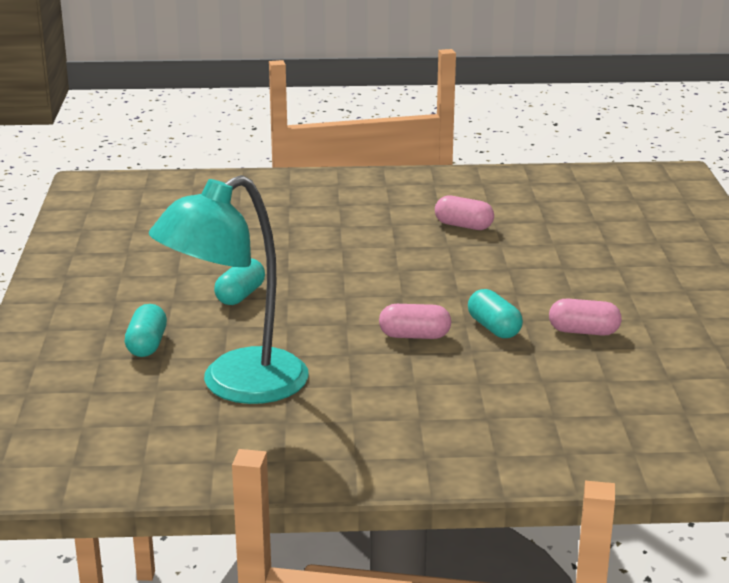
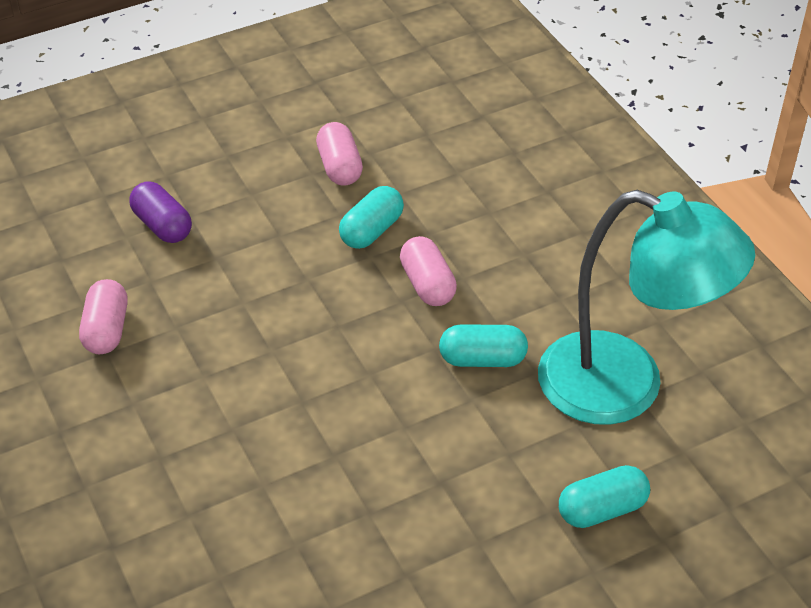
camera: 115 degrees left, 20 degrees up
(240, 295) = (426, 475): turquoise capsule -> turquoise capsule (482, 359)
(557, 256) = (162, 225): none -> purple capsule

